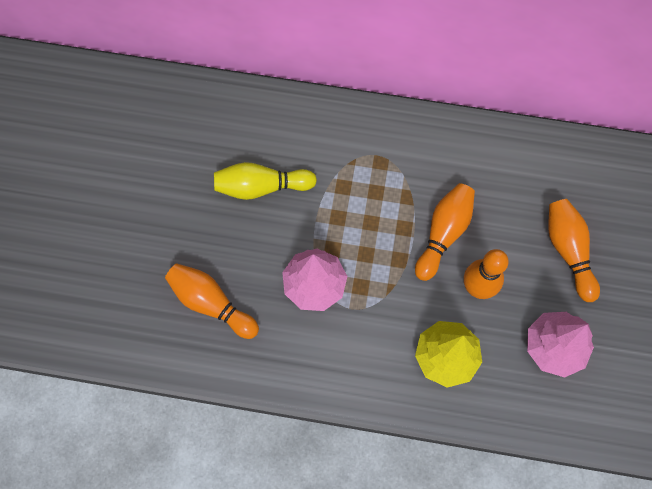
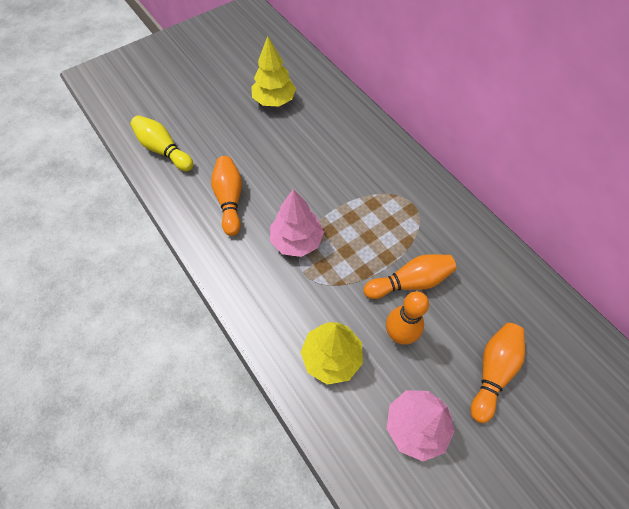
camera: 45 degrees right, 10 degrees down
(133, 157) = (274, 100): none -> yellow tree
(261, 187) = (325, 166): yellow bowling pin -> yellow bowling pin (164, 150)

